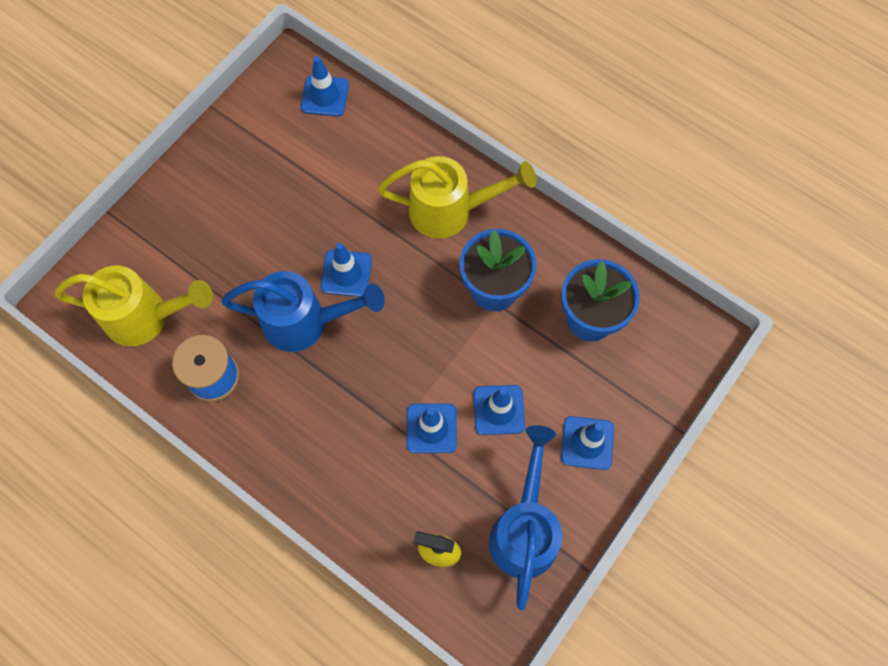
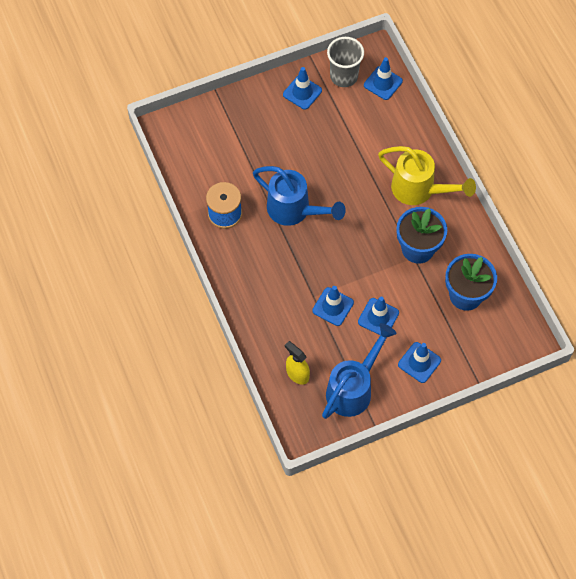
camera: 30 degrees right, 5 degrees down
(146, 317) = (205, 161): yellow watering can -> none
(270, 111) = (344, 76): none -> grey cup
(346, 273) = (334, 195): blue traffic cone -> blue traffic cone (302, 92)

